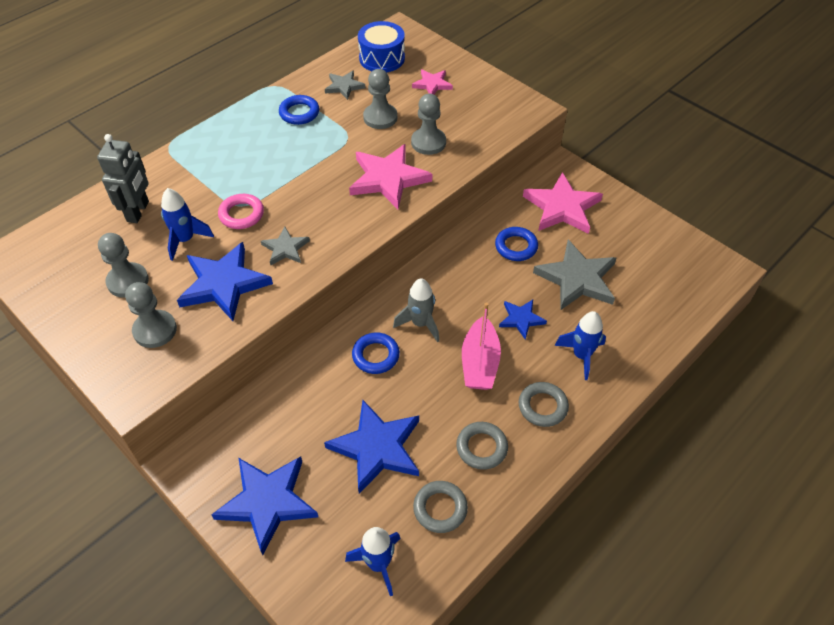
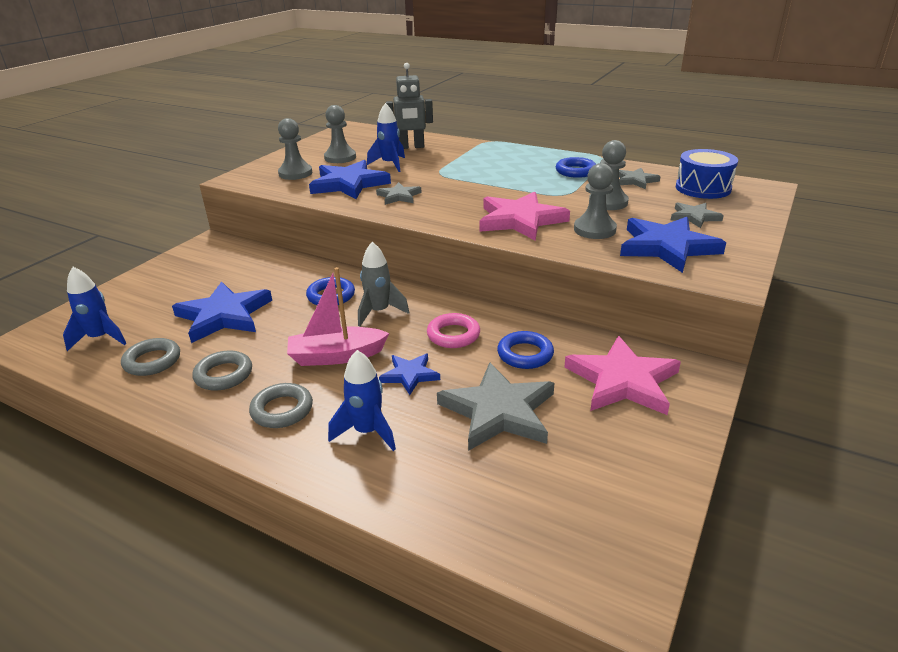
camera: 75 degrees right, 20 degrees down
(241, 214) = (429, 175): pink ring -> pink ring (453, 335)
(267, 502) = (172, 278): blue star -> blue star (667, 247)
(432, 84) = (694, 217): pink star -> grey star

